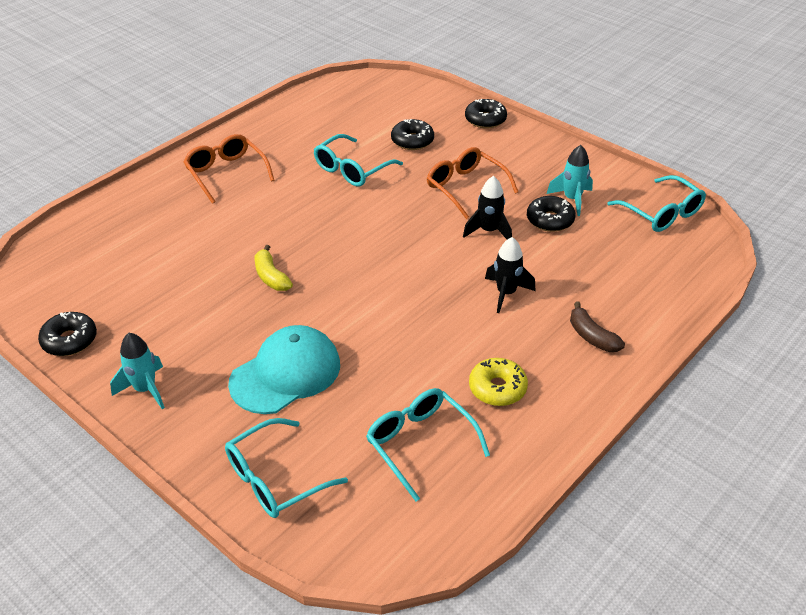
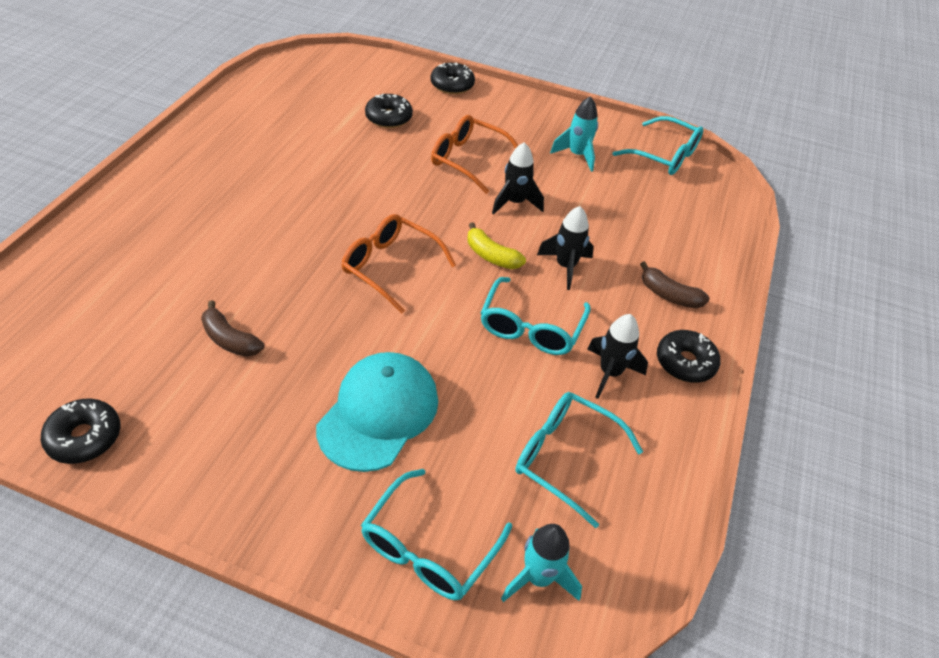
camera: 25 degrees left, 5 degrees up
(145, 389) = (216, 477): turquoise rocket -> turquoise rocket (539, 577)
(199, 295) = (230, 339): none -> brown banana
(226, 174) = (195, 186): orange glasses -> orange glasses (391, 267)
(271, 277) = (306, 299): yellow banana -> yellow banana (491, 256)
(352, 169) = (339, 158): turquoise glasses -> turquoise glasses (531, 327)
(497, 388) = (610, 373): yellow donut -> black rocket
(550, 220) = (567, 180): black donut -> black donut (685, 362)

